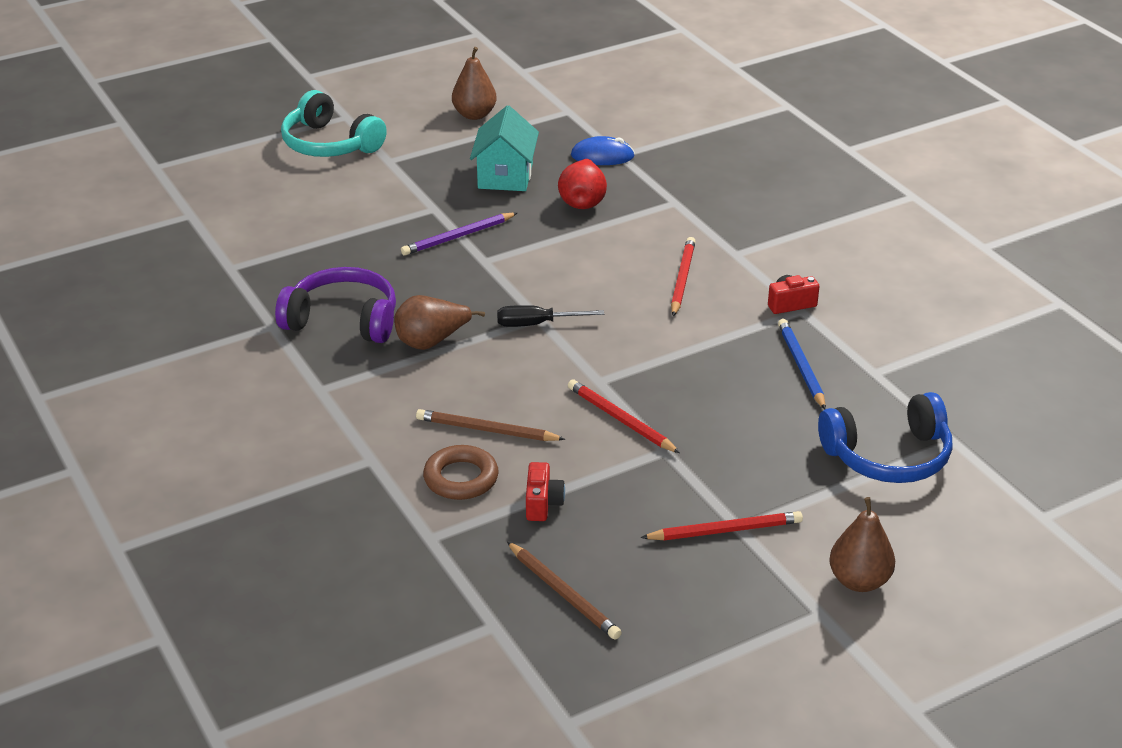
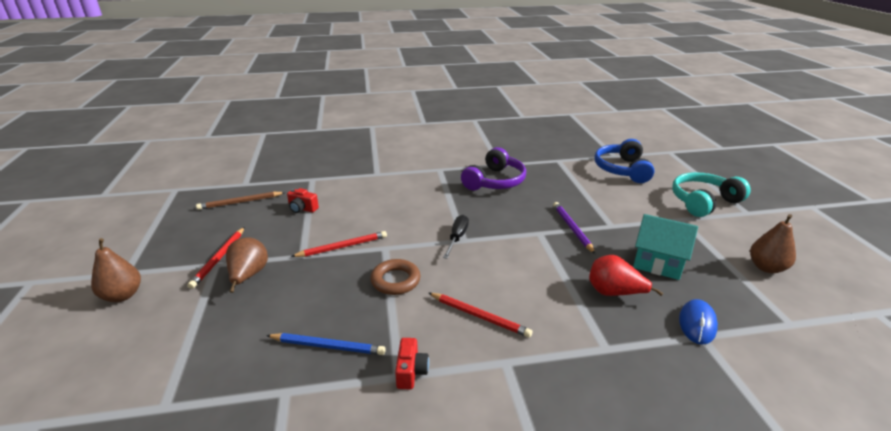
camera: 110 degrees right, 5 degrees down
(431, 342) = (460, 202): brown pear -> brown pear (248, 276)
(461, 478) = (342, 192): brown ring -> brown ring (395, 280)
(487, 430) = (372, 204): brown pencil -> none
(888, 456) = (193, 356): blue headphones -> blue headphones (622, 169)

